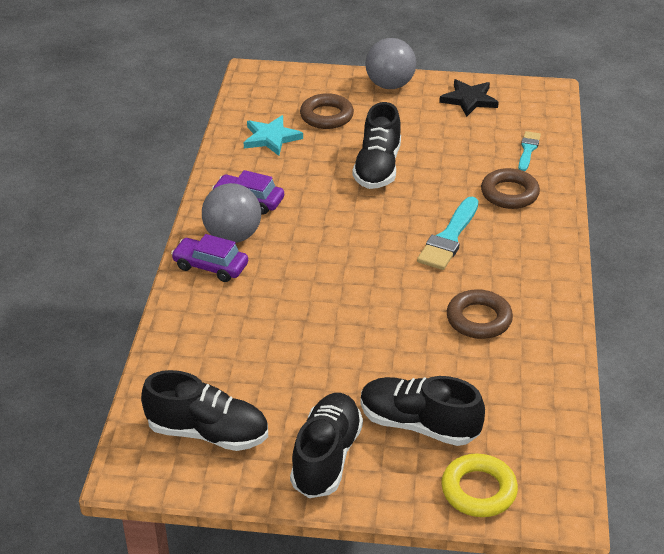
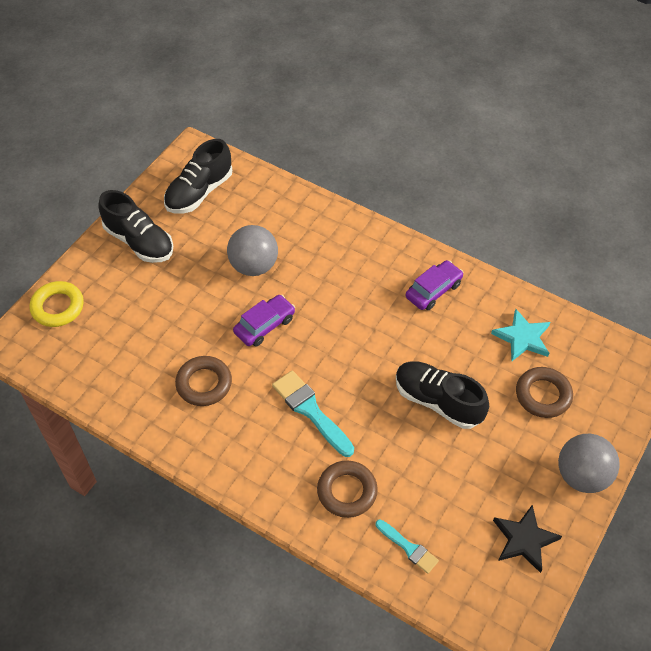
camera: 115 degrees right, 15 degrees up
(210, 266) = (362, 241): purple car -> purple car (264, 325)
(232, 236) = (391, 265): grey ball -> grey ball (254, 266)
(418, 424) = (131, 300): black shoe -> none

